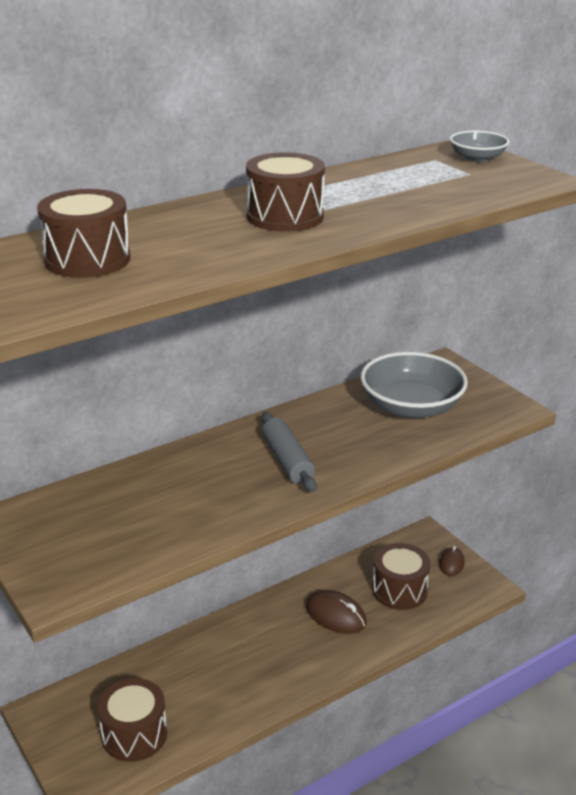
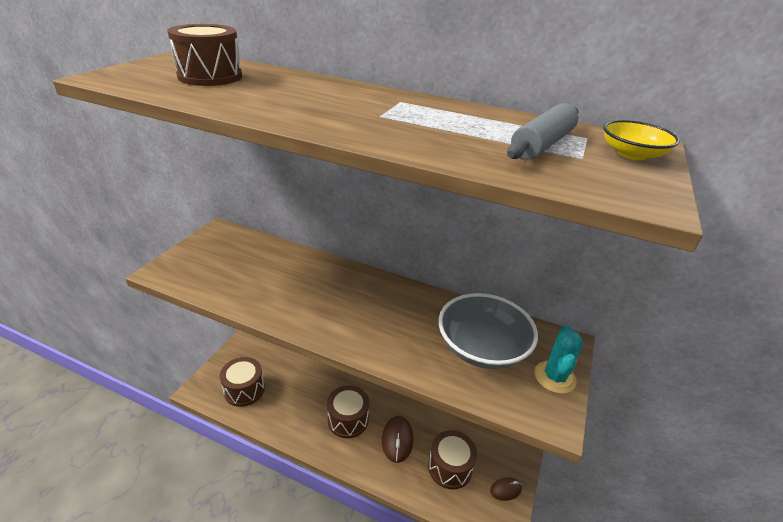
camera: 55 degrees right, 5 degrees up
(285, 216) = (355, 109): brown drum -> brown drum (348, 420)
(287, 460) = (353, 309): grey rolling pin -> grey rolling pin (542, 144)
(475, 387) = (554, 377): none -> turquoise cactus
(477, 158) = (632, 154): grey bowl -> yellow bowl

